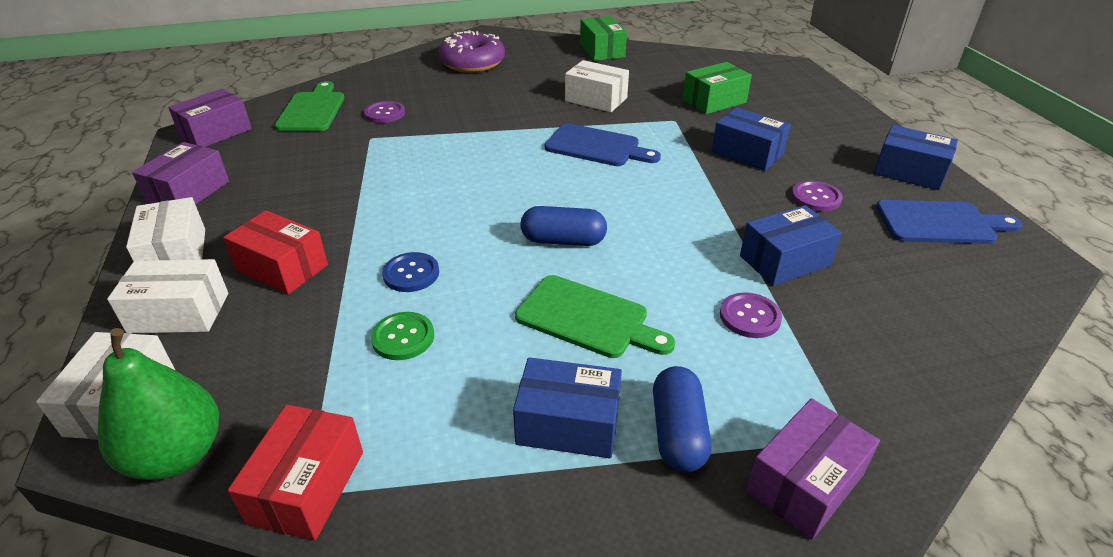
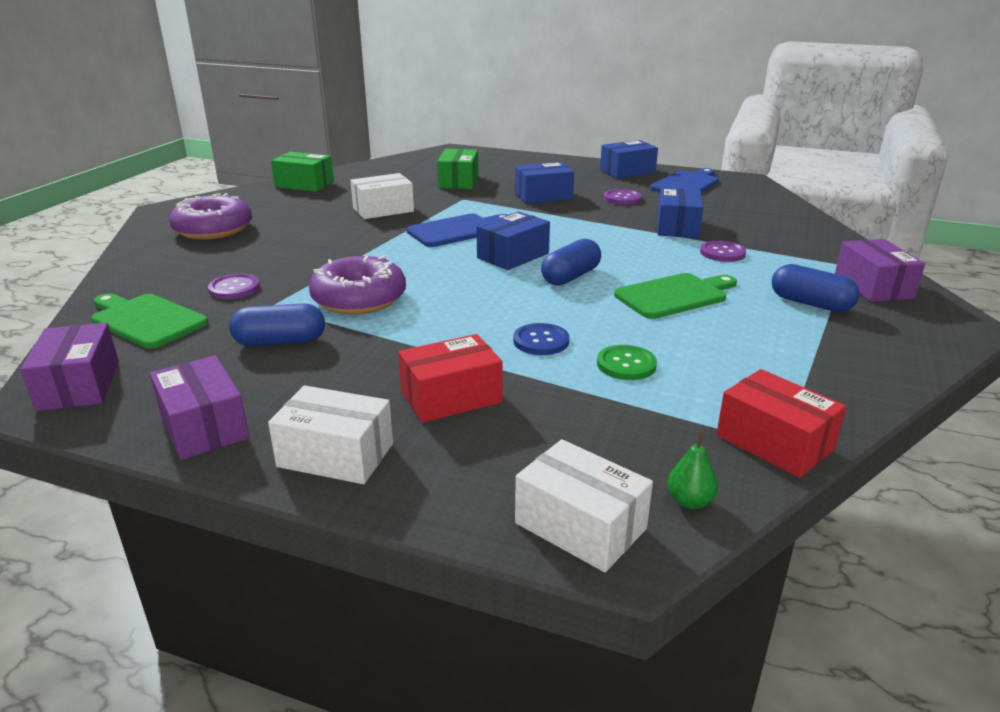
camera: 55 degrees left, 10 degrees down
(177, 455) = (689, 501): green pear -> green pear, size x0.45
(179, 313) = (459, 469): white box -> none
(318, 165) = (280, 342): none -> blue capsule
(413, 163) = (359, 299): none -> purple donut
(568, 424) = (778, 332): blue box -> blue box (513, 256)

